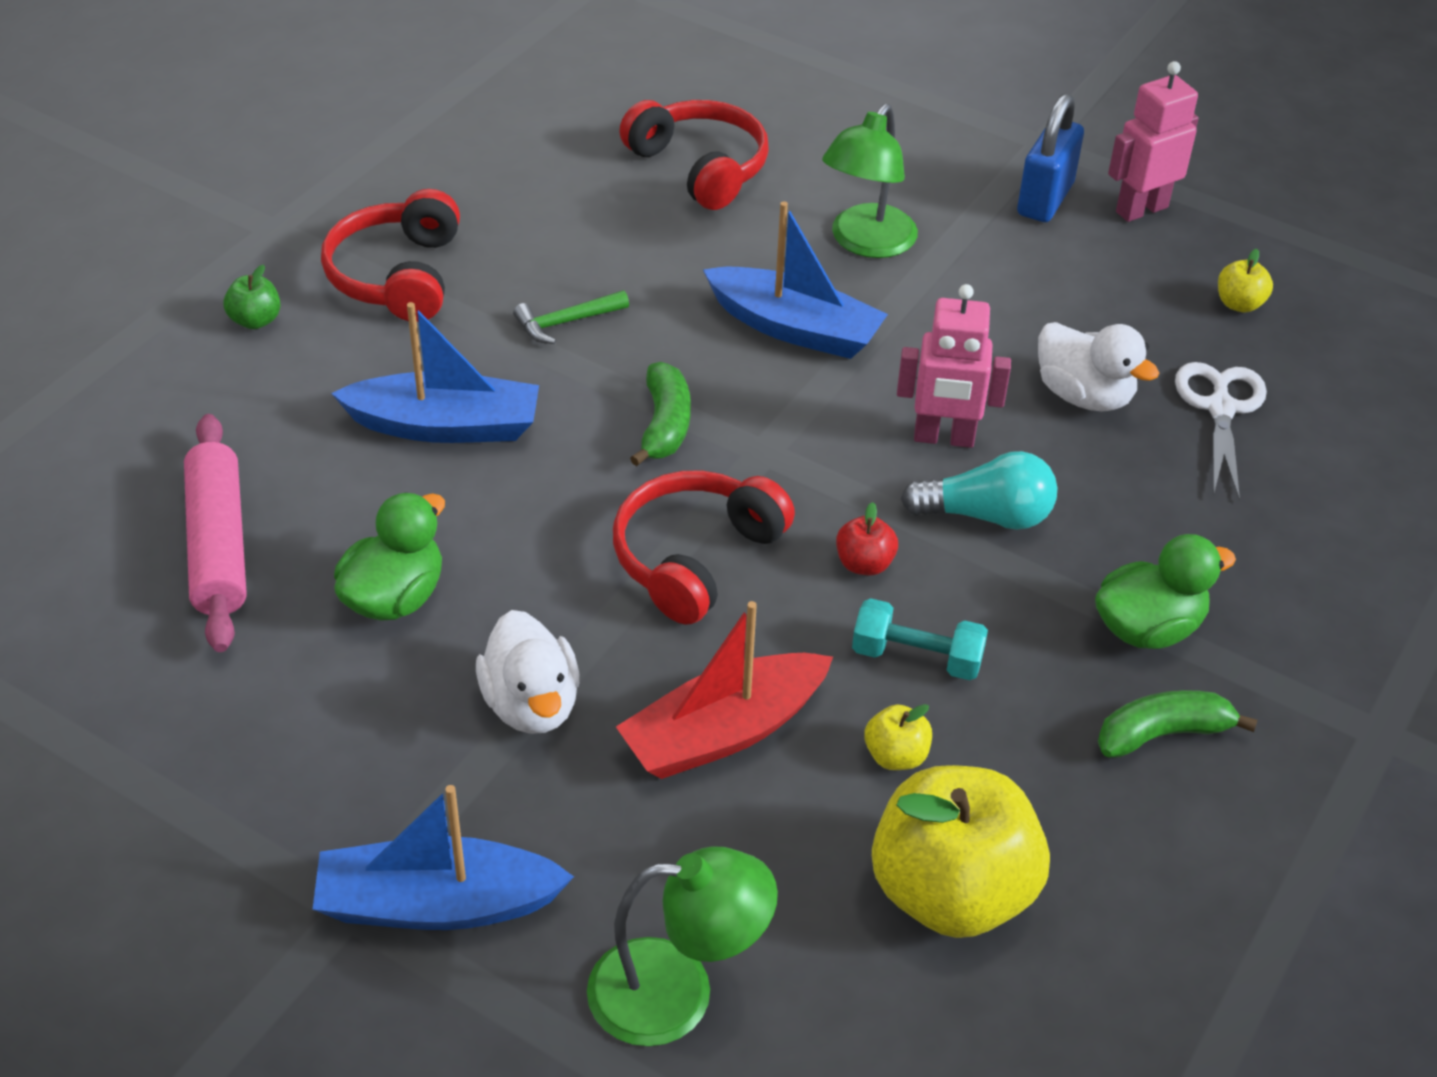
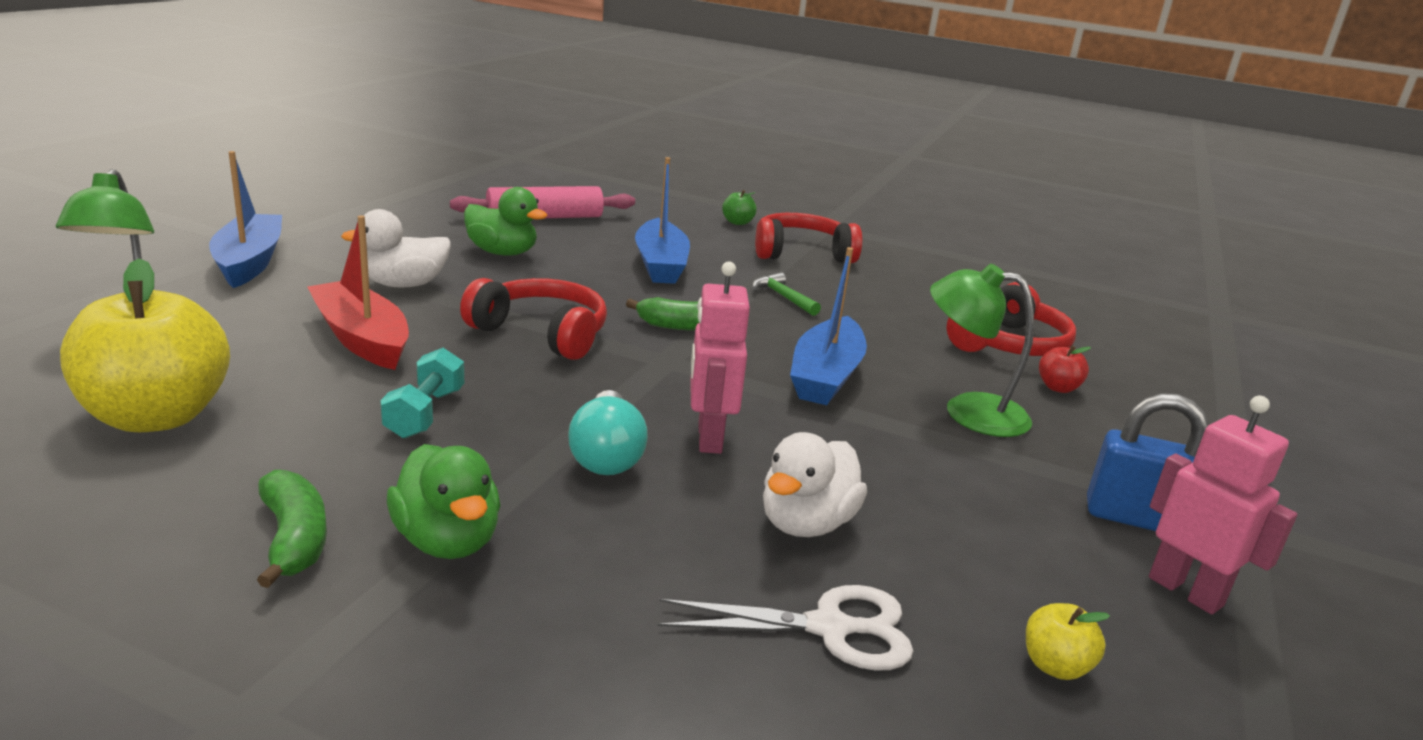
camera: 80 degrees right, 20 degrees down
(864, 564) = (538, 395): red apple -> red apple (1058, 388)
(896, 756) = (315, 400): yellow apple -> none

